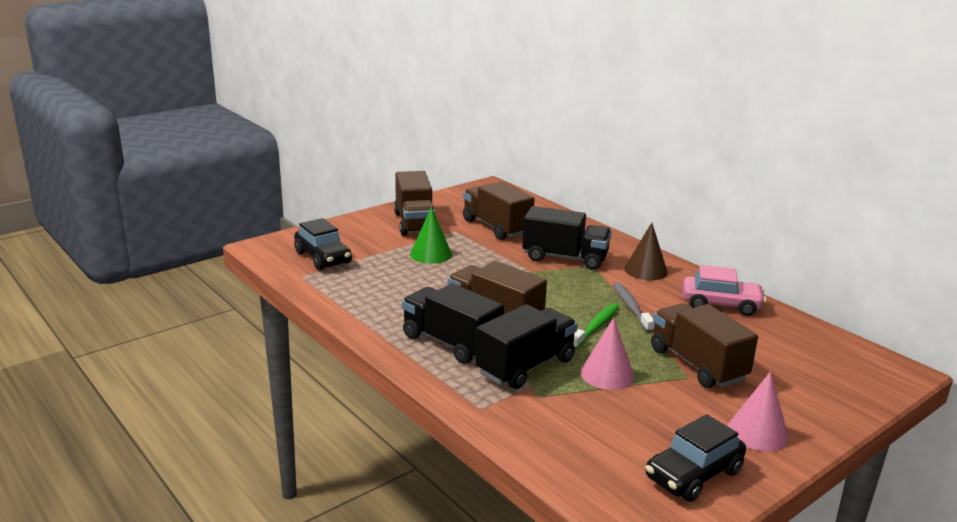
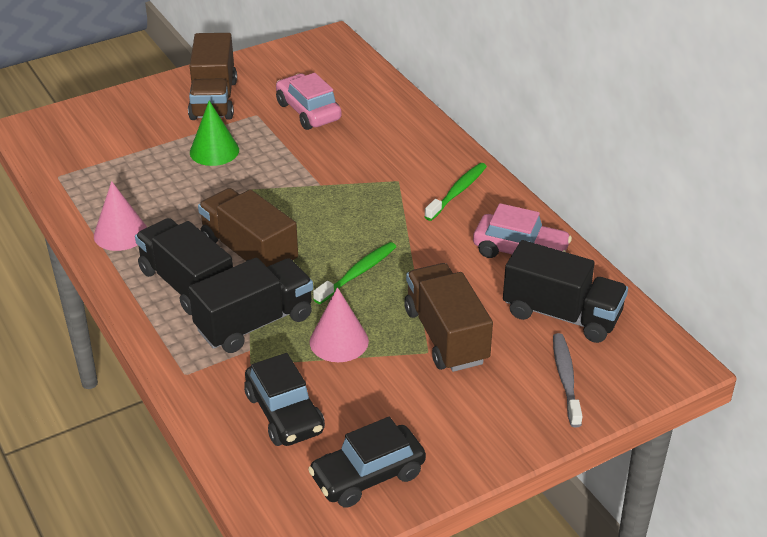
camera: 10 degrees right, 15 degrees up
(323, 258) = (89, 149): black car -> black car (284, 413)
(496, 227) = (308, 111): brown truck -> pink car
(565, 258) = (369, 167): black truck -> black truck (561, 315)
(631, 307) = (412, 248): grey toothbrush -> grey toothbrush (566, 379)
(645, 270) = (457, 192): brown cone -> green toothbrush
(758, 432) = (464, 431): pink cone -> pink cone (120, 233)

